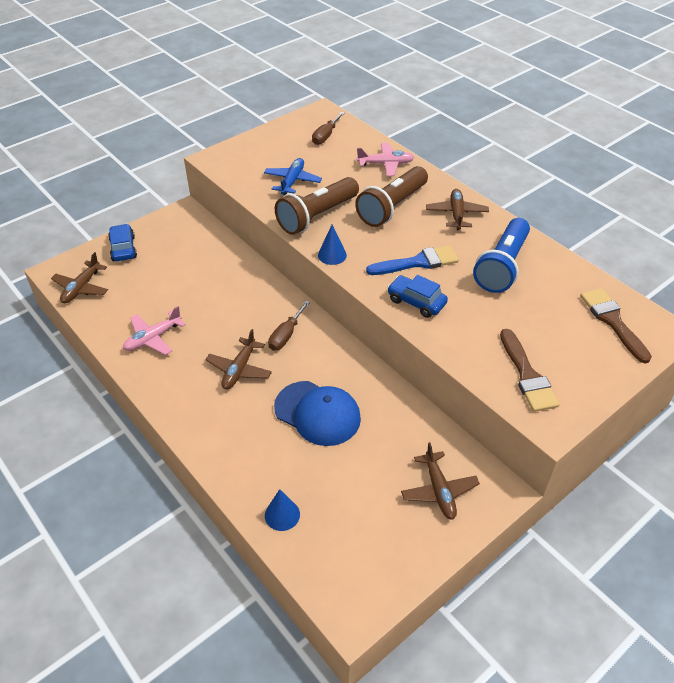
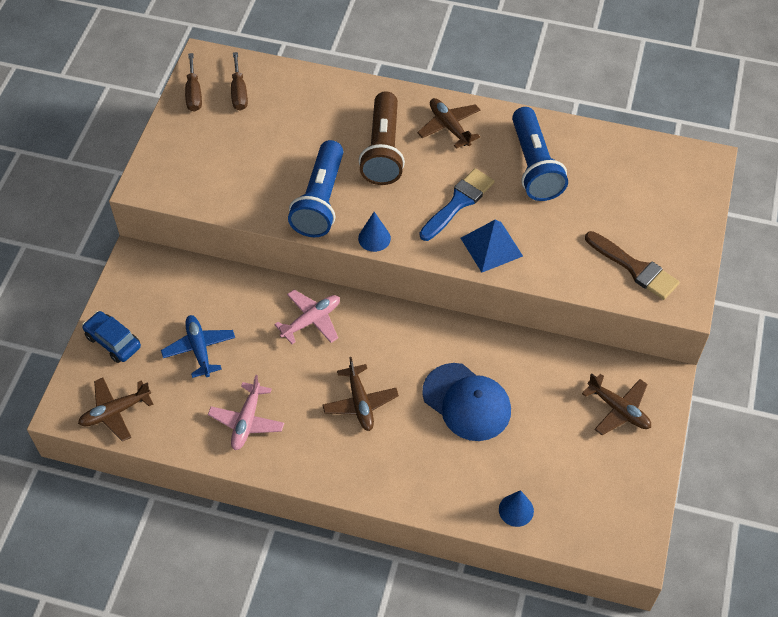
camera: 35 degrees left, 10 degrees up
(81, 288) = (115, 412): brown plane -> brown plane turned 75 degrees clockwise
(286, 335) = (371, 342): brown screwdriver -> brown screwdriver (194, 93)
(292, 181) = (257, 170): blue plane -> blue plane (199, 349)
(316, 216) = (320, 201): brown flashlight -> blue flashlight
(317, 413) = (466, 402): blue cap -> blue cap turned 45 degrees clockwise
(385, 164) = (333, 99): pink plane -> pink plane (311, 320)
(416, 302) = (491, 247): blue car -> blue pyramid
(612, 321) = (662, 174): brown brush -> none

